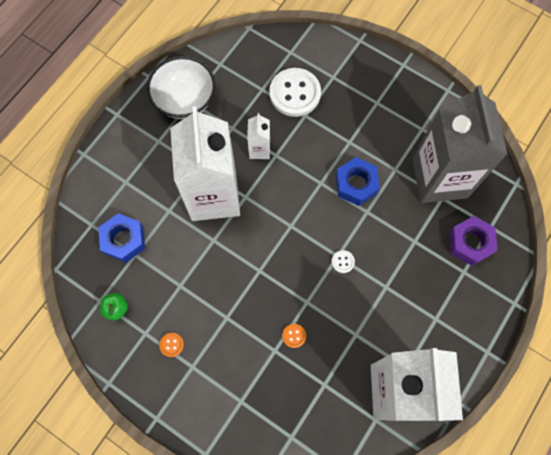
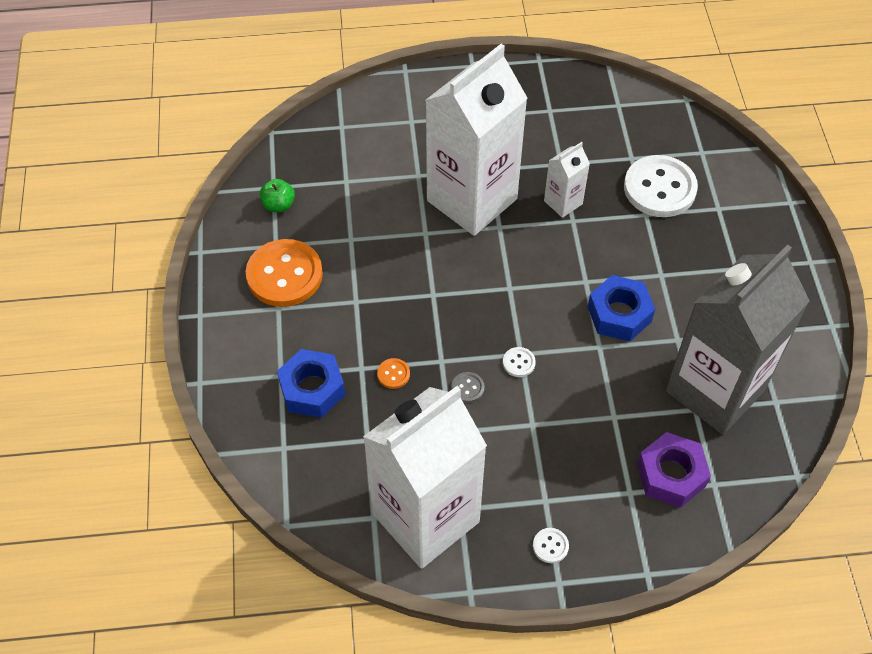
camera: 50 degrees right, 15 degrees down
(124, 240) = (351, 162): blue nut -> blue nut (312, 389)
(171, 344) = (284, 275): orange button -> orange button, size x2.43
(185, 100) = (547, 105): white bowl -> none
(336, 302) = (467, 388): none -> grey button
(464, 338) = (550, 546): none -> white button

